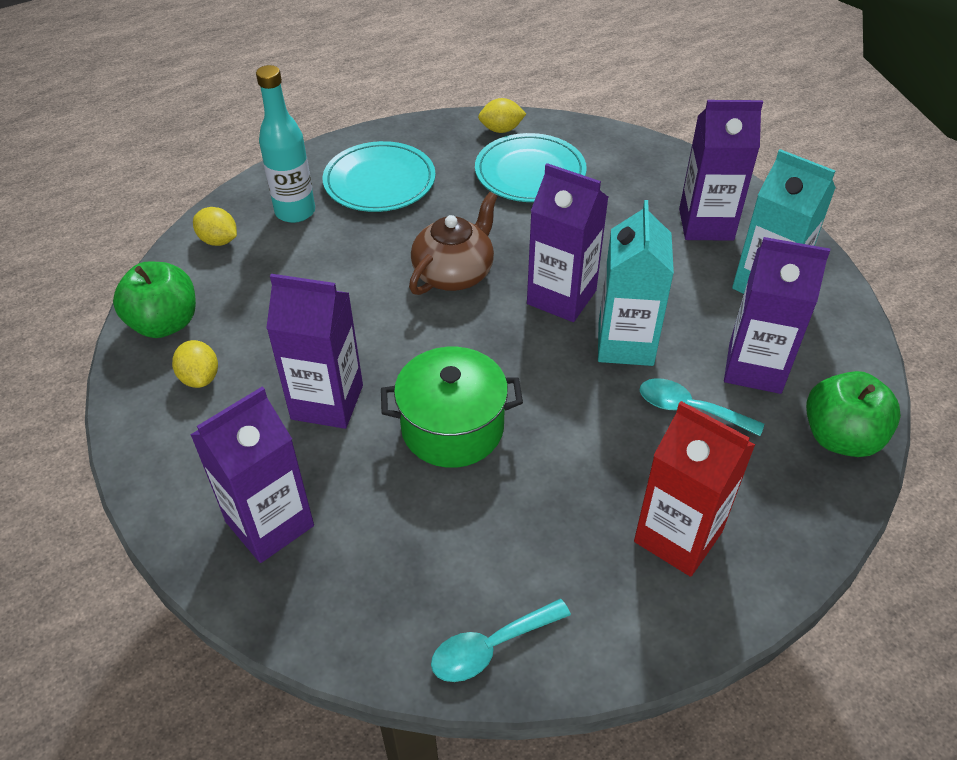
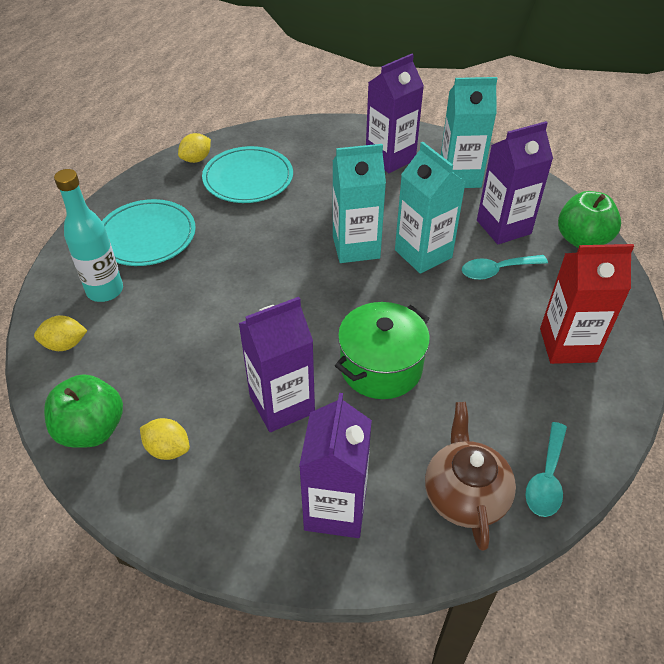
camera: 40 degrees left, 0 degrees up
(454, 273) = (271, 269): brown teapot -> brown teapot (465, 494)
(561, 297) = (356, 247): purple carton -> turquoise carton

